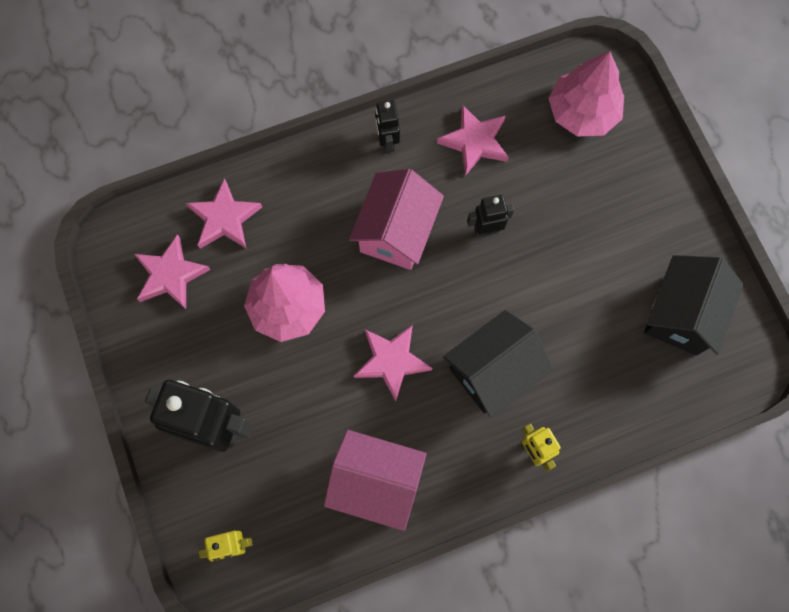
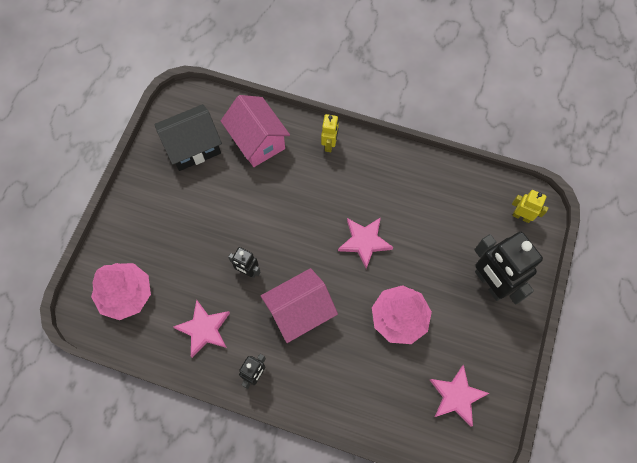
camera: 140 degrees left, 5 degrees down
(224, 218) = (396, 407): pink star -> none
(376, 482) = (422, 190): pink house -> pink house (257, 141)
(493, 370) = (315, 195): black house -> none

